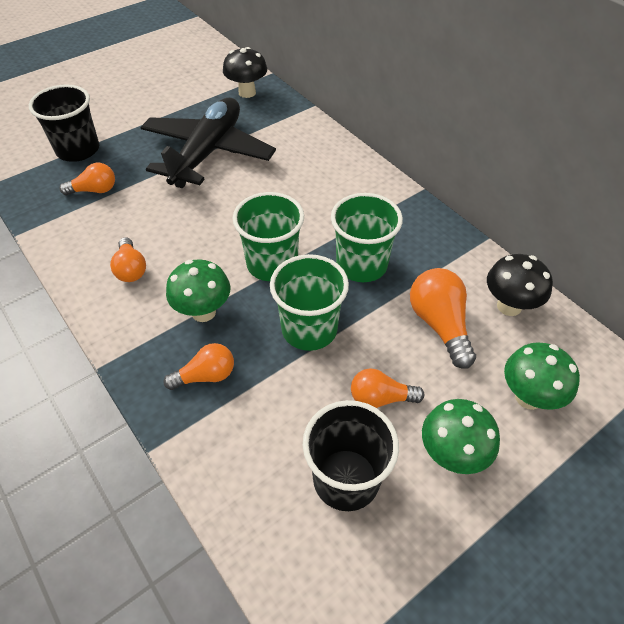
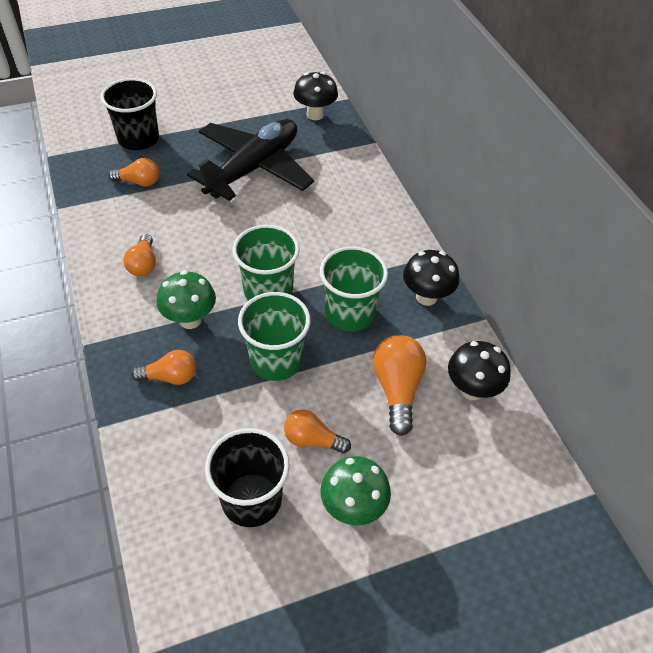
camera: 15 degrees right, 0 degrees up
(426, 232) = (426, 297): none -> black mushroom
(528, 397) = (448, 478): green mushroom -> none

